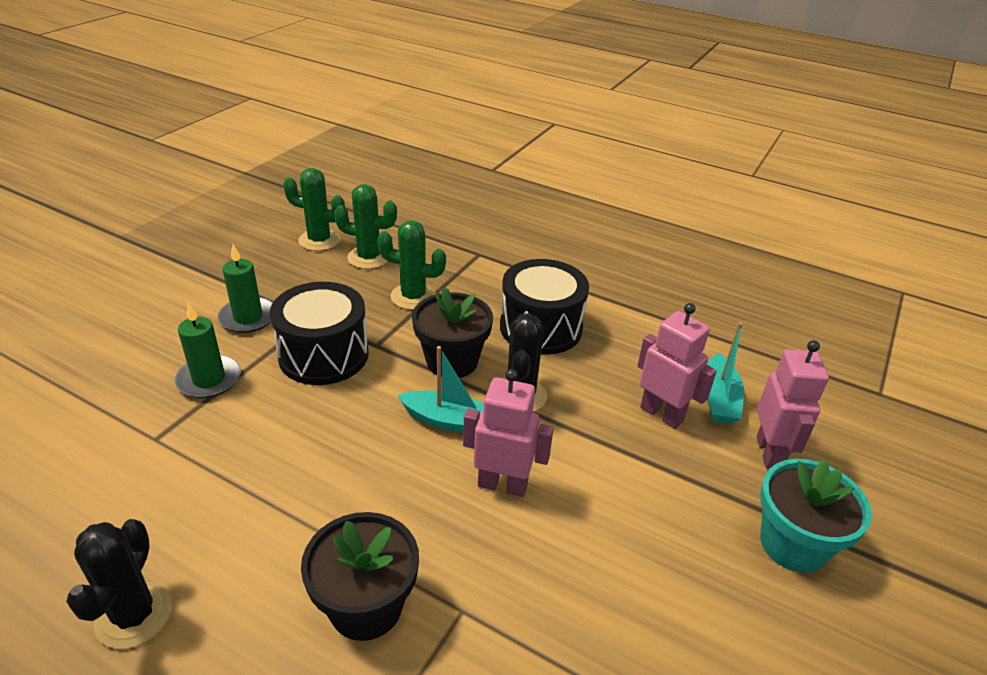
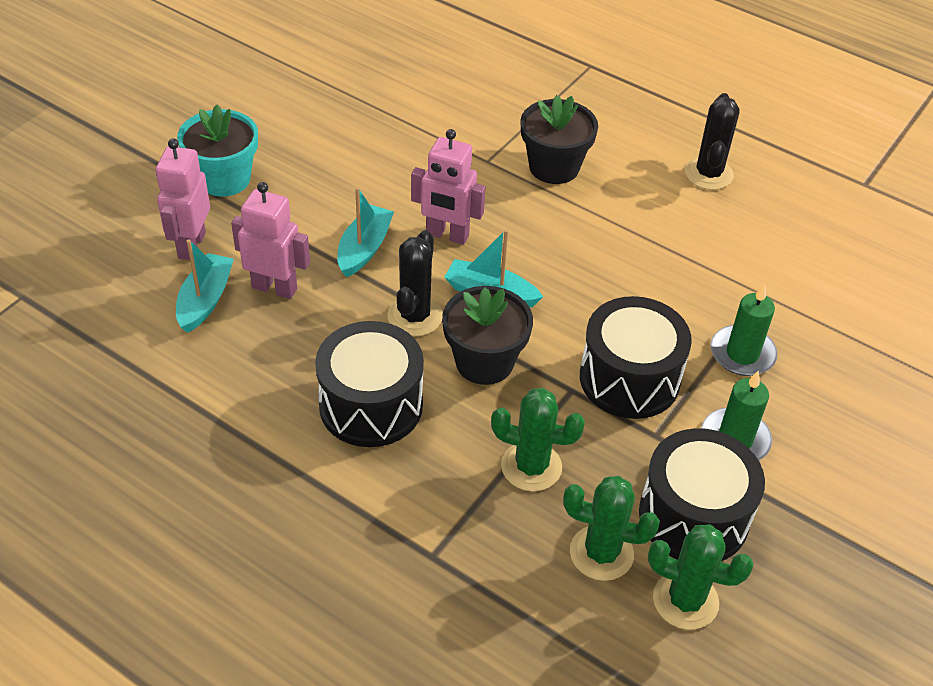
camera: 175 degrees left, 10 degrees up
(299, 275) = (693, 516): none -> black drum
(590, 461) = (364, 249): none -> turquoise boat
(662, 414) = (275, 288): pink robot -> pink robot turned 150 degrees clockwise

